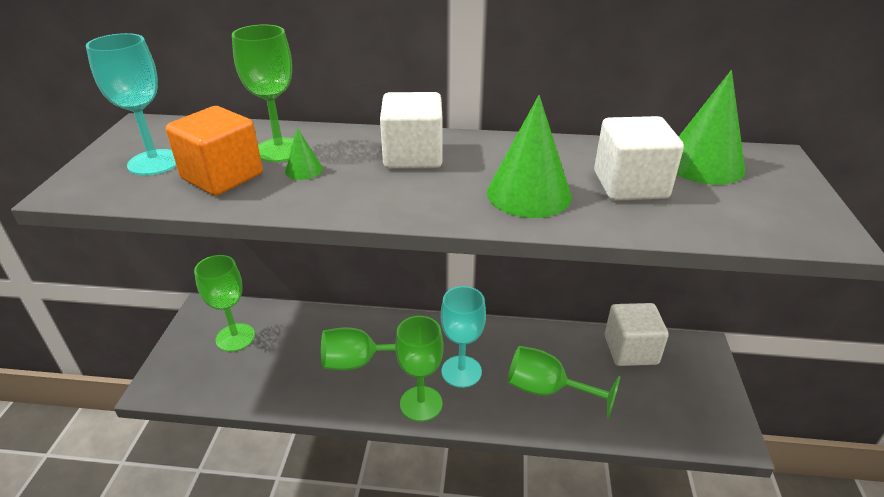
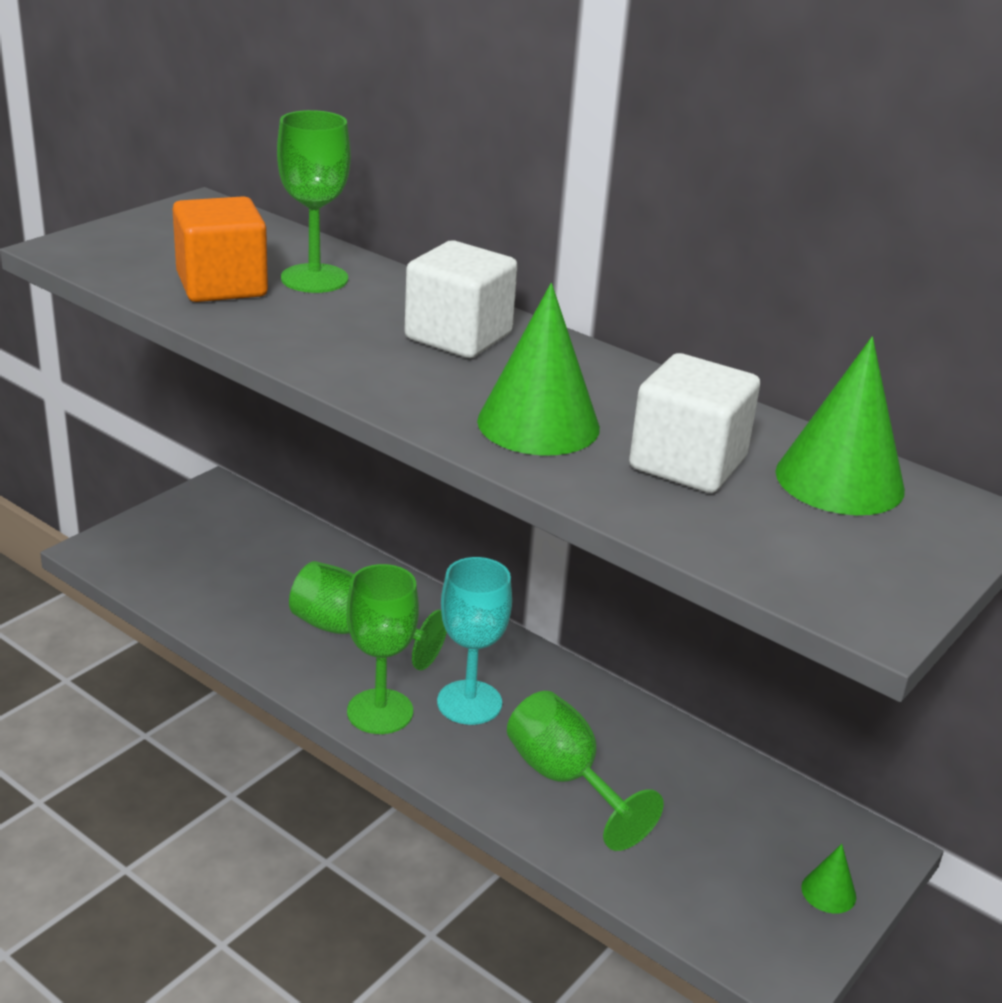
camera: 30 degrees right, 5 degrees down
(154, 162) = (171, 248): turquoise goblet -> none
(235, 337) = (227, 537): green goblet -> none
(304, 170) = (314, 308): green cone -> green cone (828, 892)
(630, 350) = (750, 795): white cube -> none

